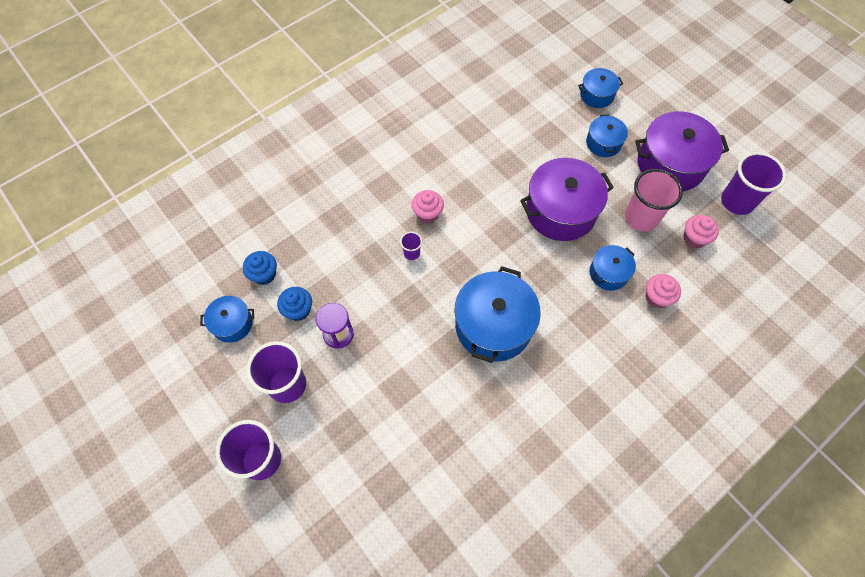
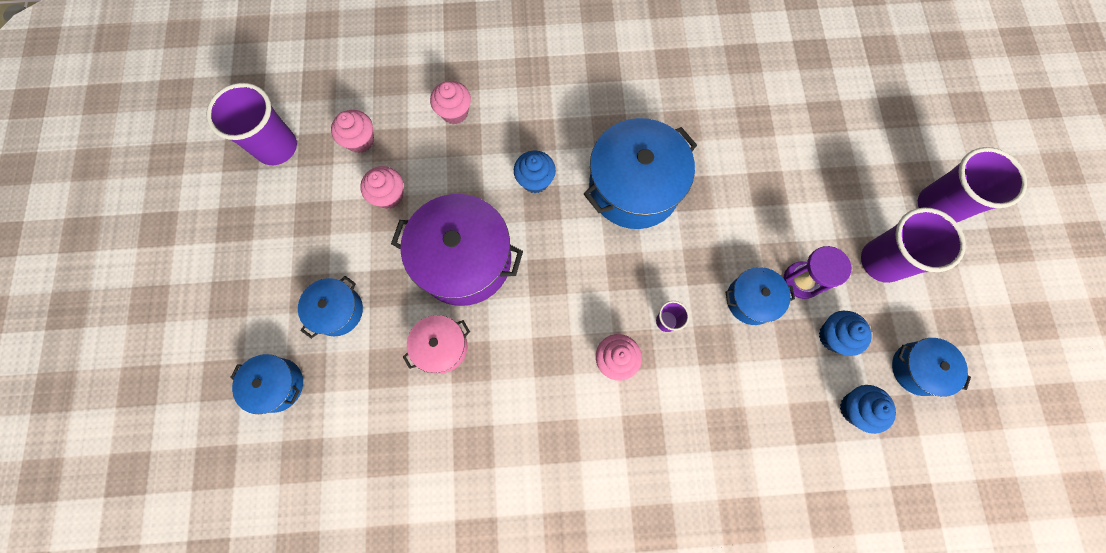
camera: 145 degrees left, 10 degrees up
(531, 161) = (441, 347): none -> pink pot
(562, 286) = (535, 180): none -> blue cupcake
(608, 273) = (477, 163): blue pot -> blue pot (751, 300)
(641, 218) = (389, 195): pink cup -> pink cupcake
(670, 164) = (294, 232): purple pot -> none

